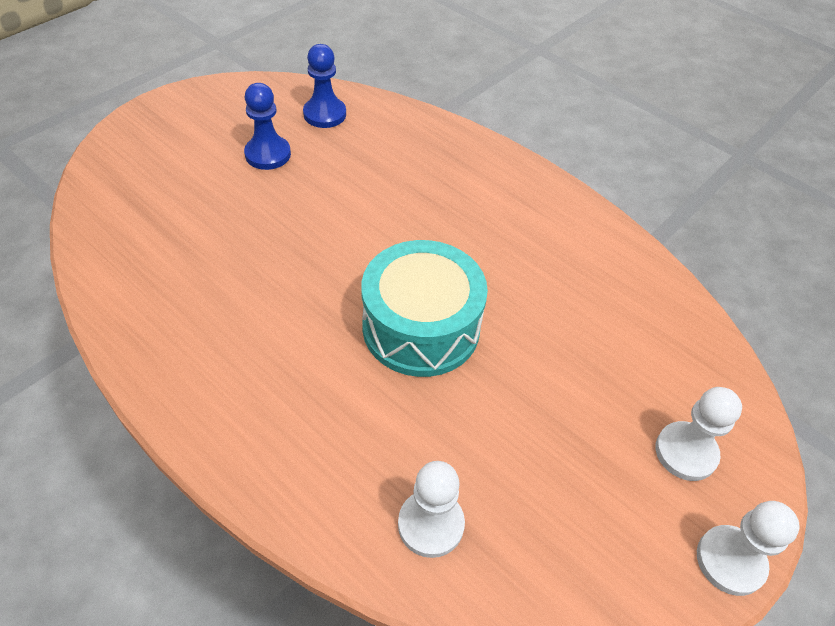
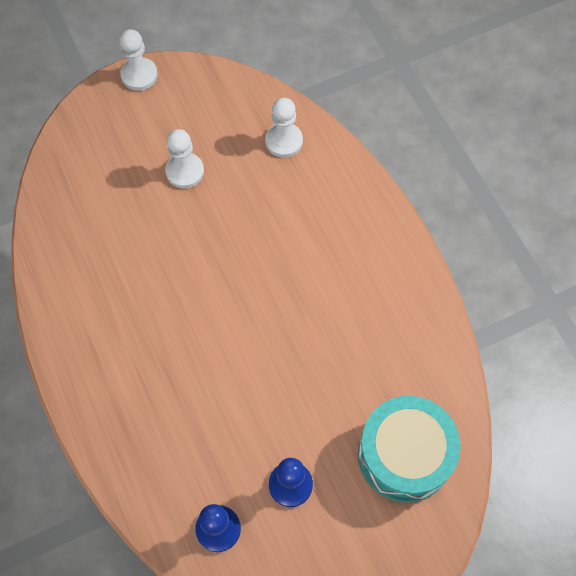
camera: 155 degrees left, 15 degrees up
(421, 327) = (233, 261): turquoise drum -> turquoise drum (404, 455)
(685, 452) = (119, 129): white pawn -> white pawn (185, 171)

